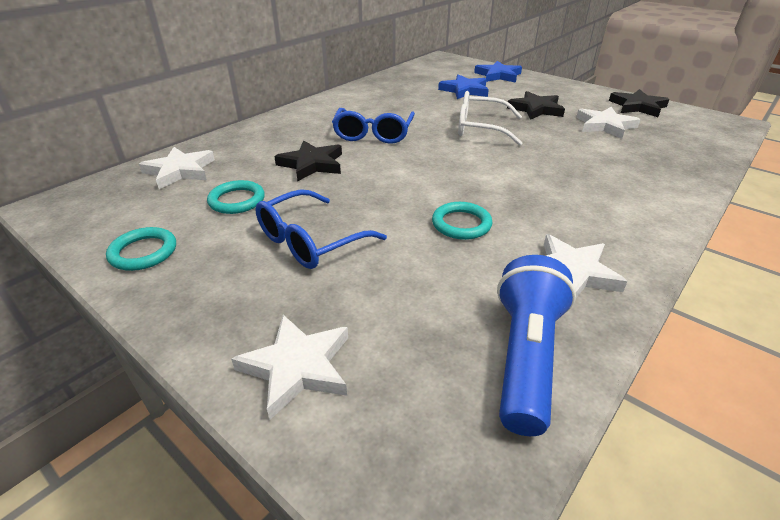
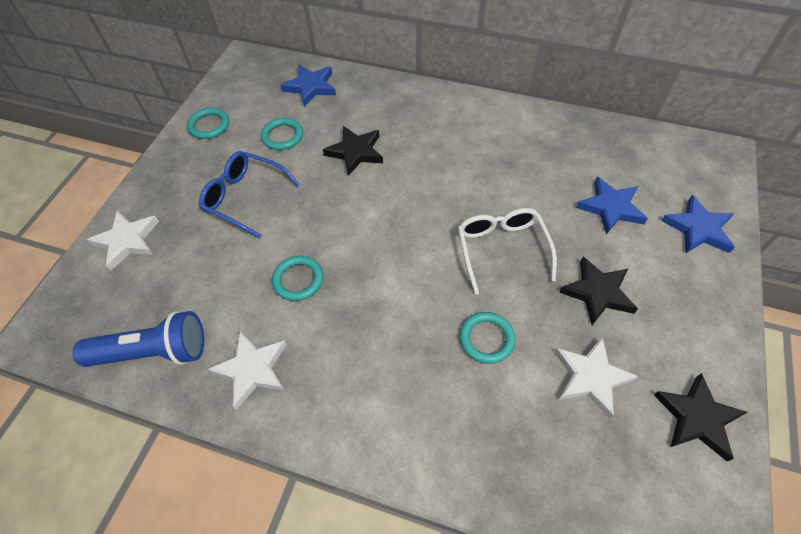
camera: 70 degrees right, 20 degrees up
(180, 171) = (311, 87): white star -> blue star
(373, 134) = (435, 169): blue glasses -> none
(564, 150) = (486, 339): none -> turquoise ring

